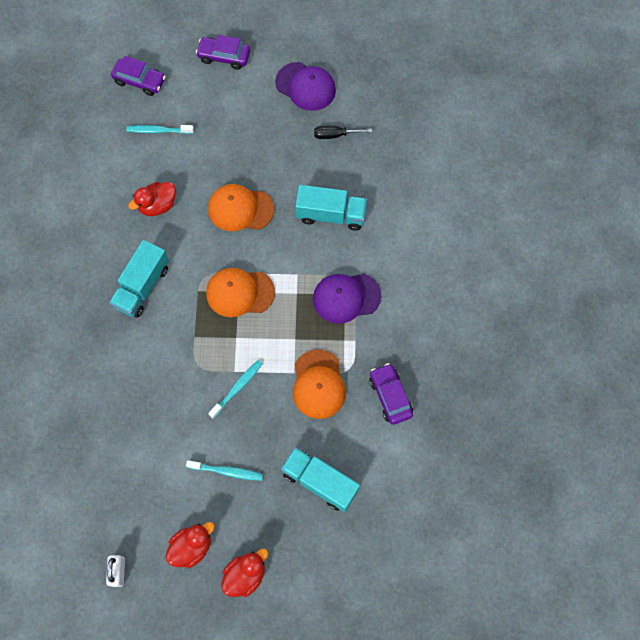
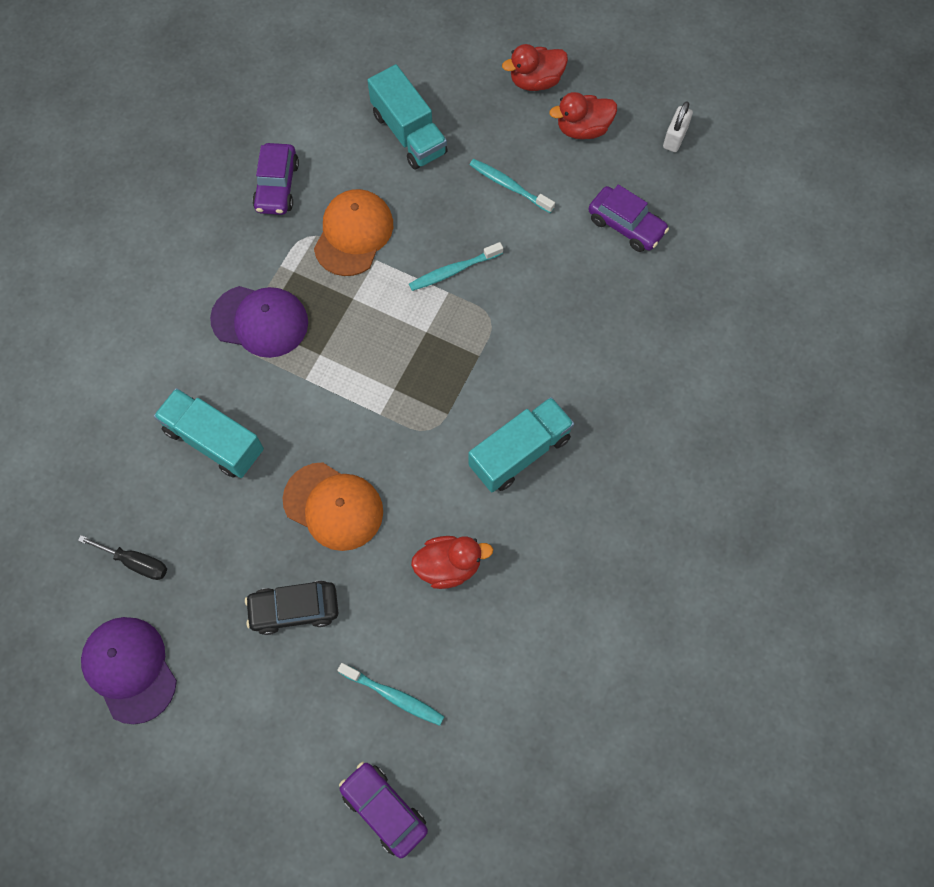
camera: 155 degrees left, 0 degrees up
(224, 57) = (226, 792): purple car -> purple car (626, 225)
(234, 148) = (294, 609): none -> black car
(240, 293) = (393, 387): orange cap -> none

